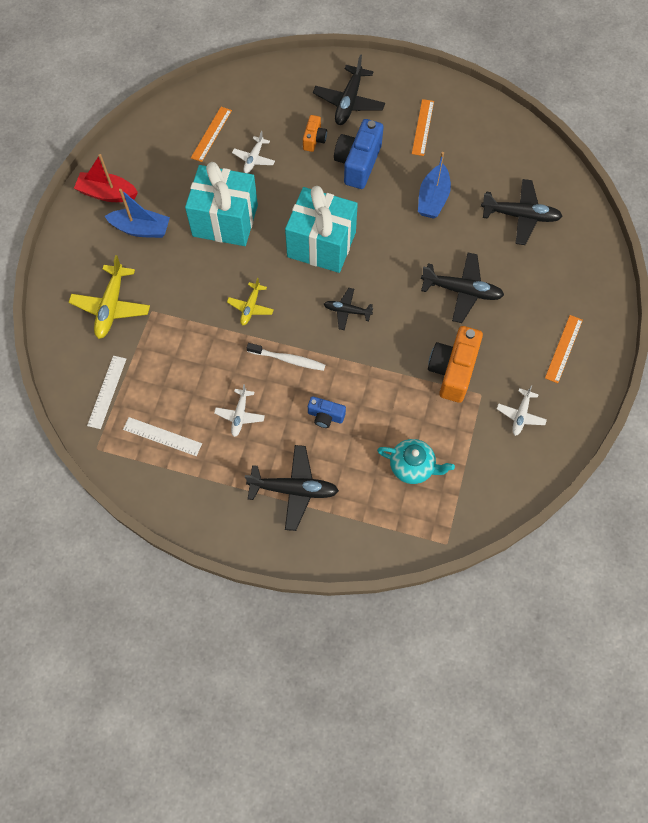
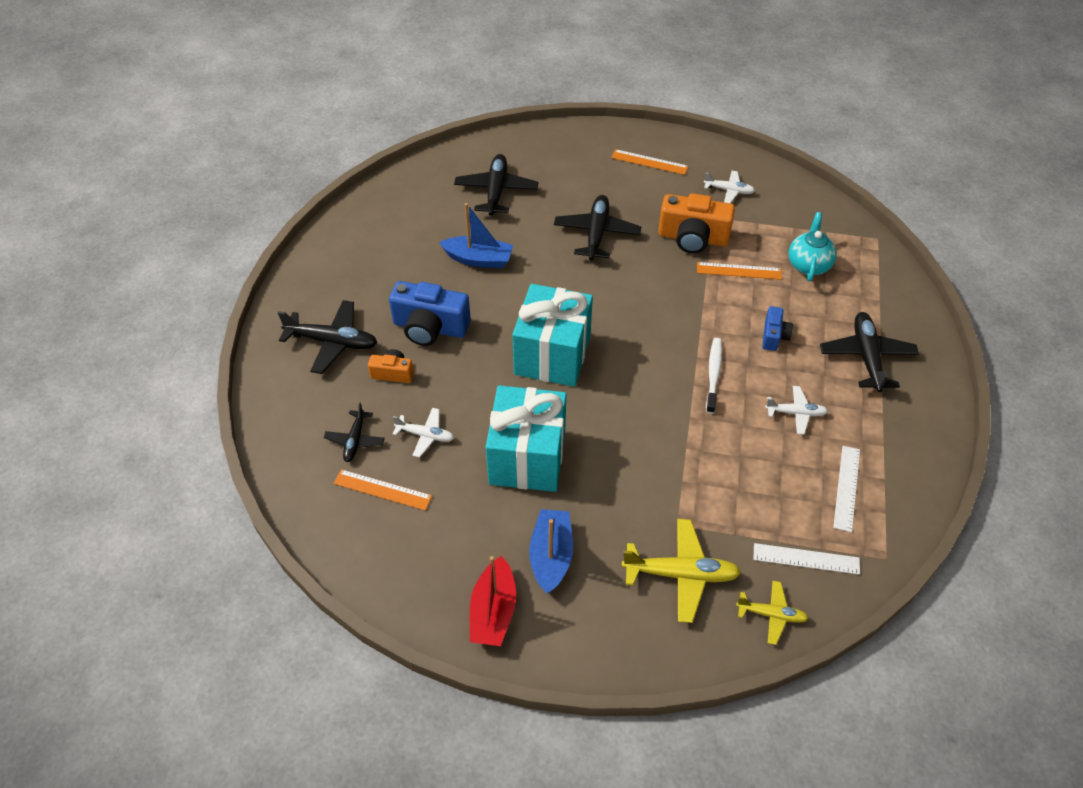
camera: 95 degrees left, 15 degrees down
(250, 307) = (652, 417): yellow plane -> yellow plane (771, 615)
(347, 311) = (639, 326): black plane -> black plane (355, 440)
(422, 127) = (375, 271): orange ruler -> orange ruler (739, 271)

